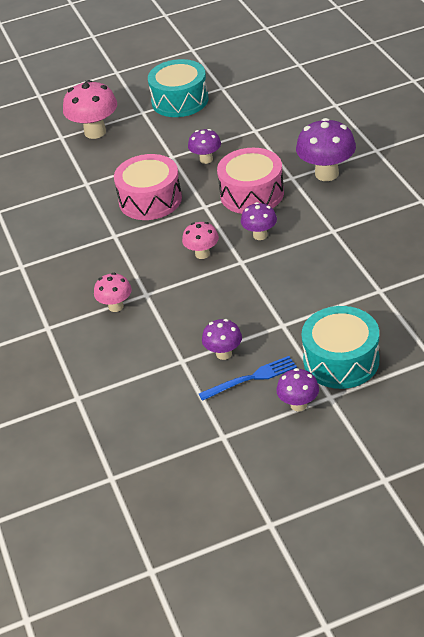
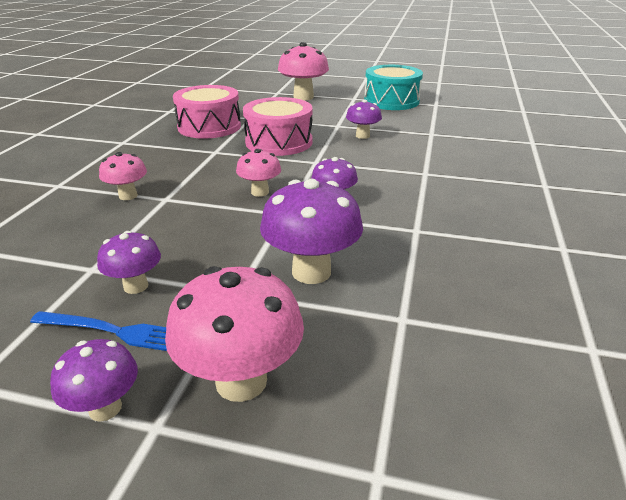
camera: 30 degrees right, 10 degrees down
(252, 194) = (370, 170): pink drum -> pink drum (209, 127)
(326, 174) = (466, 183): purple mushroom -> purple mushroom (311, 272)
(341, 360) = (241, 381): turquoise drum -> pink mushroom

